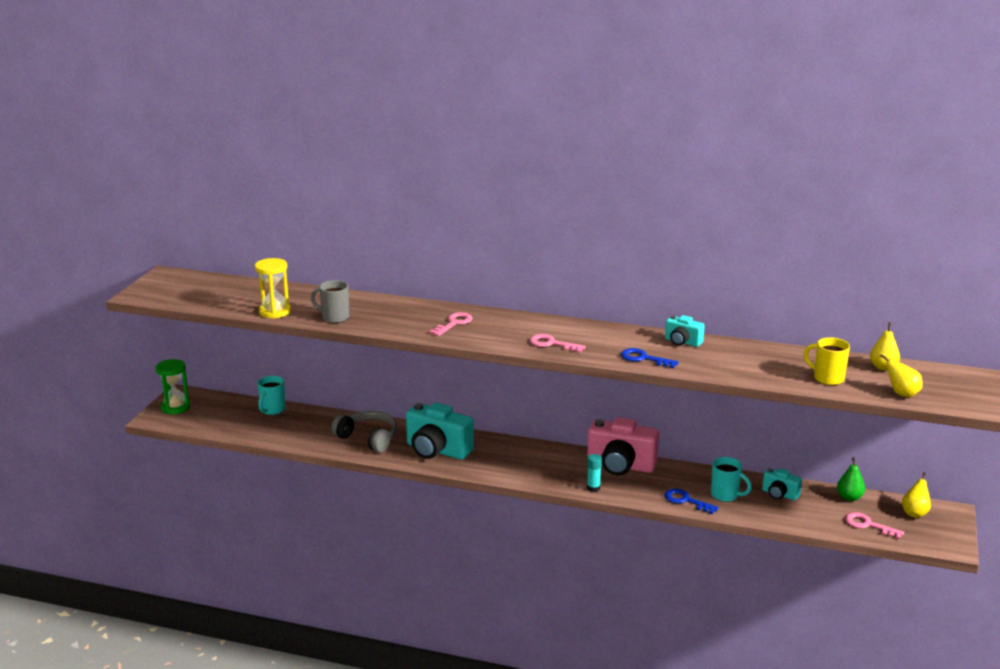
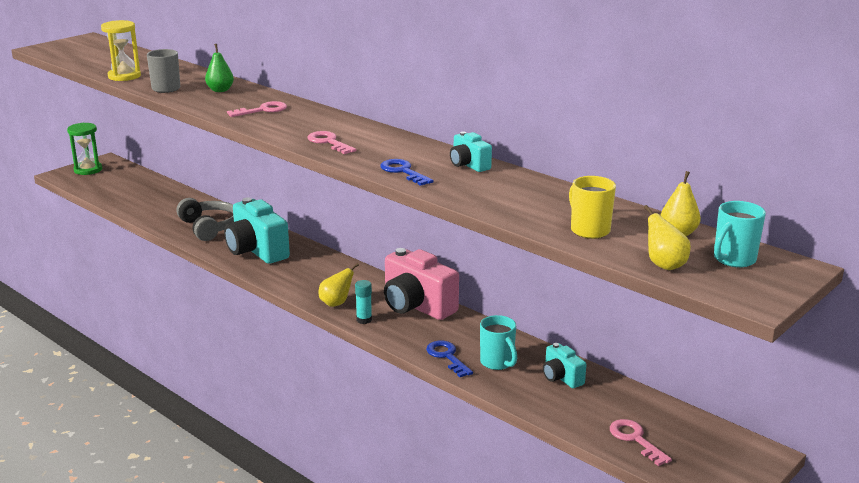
camera: 25 degrees right, 0 degrees up
(272, 410) = (159, 188): turquoise mug -> turquoise mug (733, 260)
(849, 497) = (644, 403): green pear -> green pear (220, 90)
(915, 513) = (711, 442): yellow pear -> yellow pear (336, 303)

